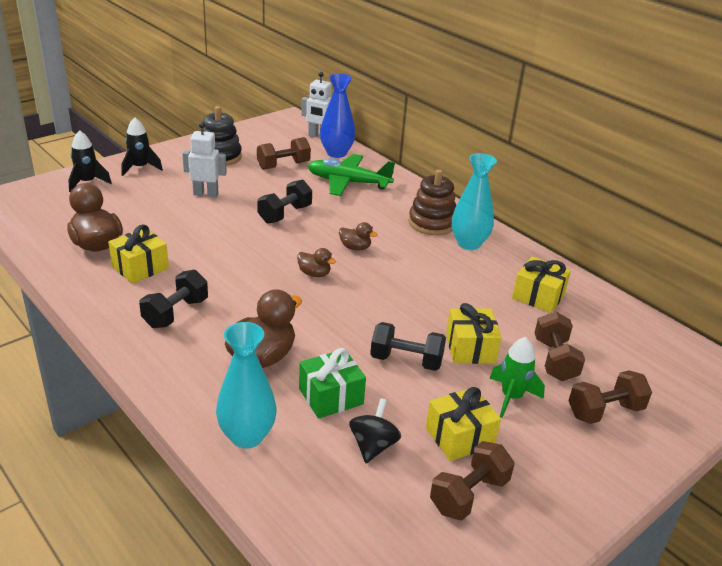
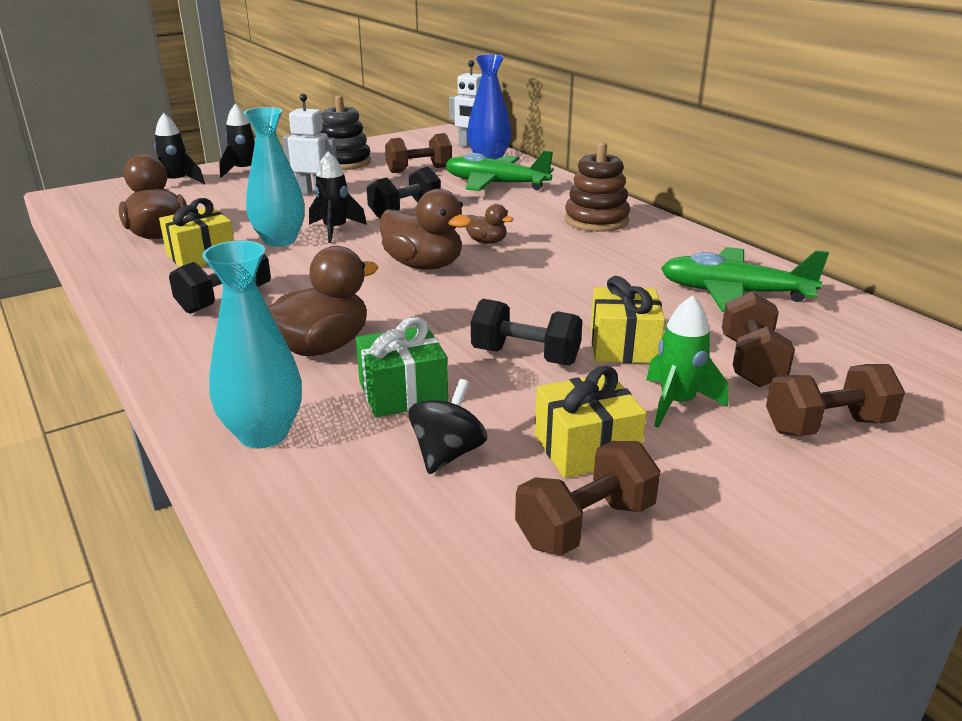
camera: 10 degrees right, 5 degrees down
(236, 237) = (335, 230): none -> black rocket
(314, 274) = (424, 265): brown duck -> brown duck, size x1.88
(469, 243) = (642, 240): turquoise vase -> turquoise vase (280, 240)
(538, 296) = (734, 293): yellow gift -> green plane

